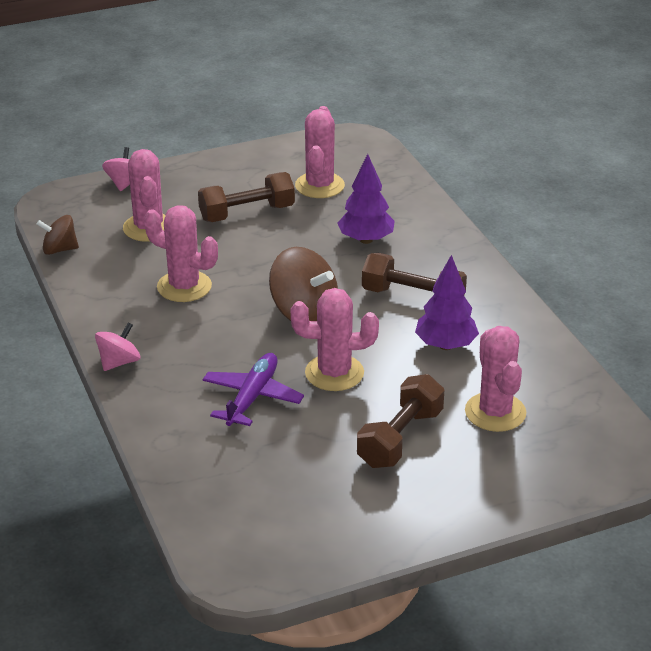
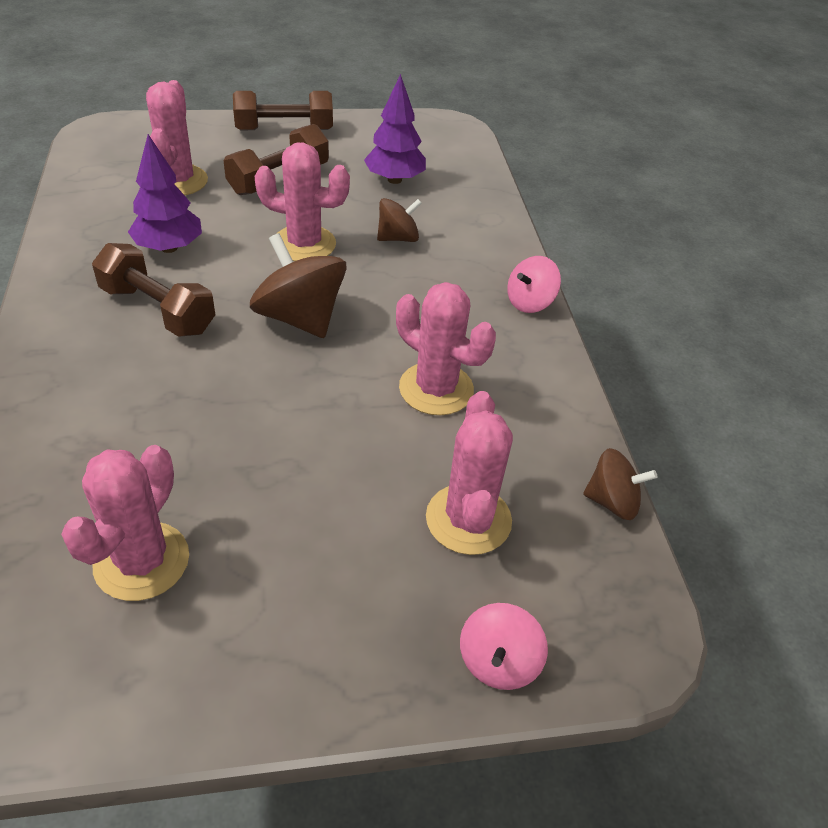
camera: 170 degrees left, 10 degrees up
(247, 213) = (299, 517): brown dumbbell -> brown dumbbell (284, 130)
(252, 397) = (398, 238): purple plane -> brown spinning top
(366, 239) = (149, 415): purple tree -> purple tree (394, 180)

